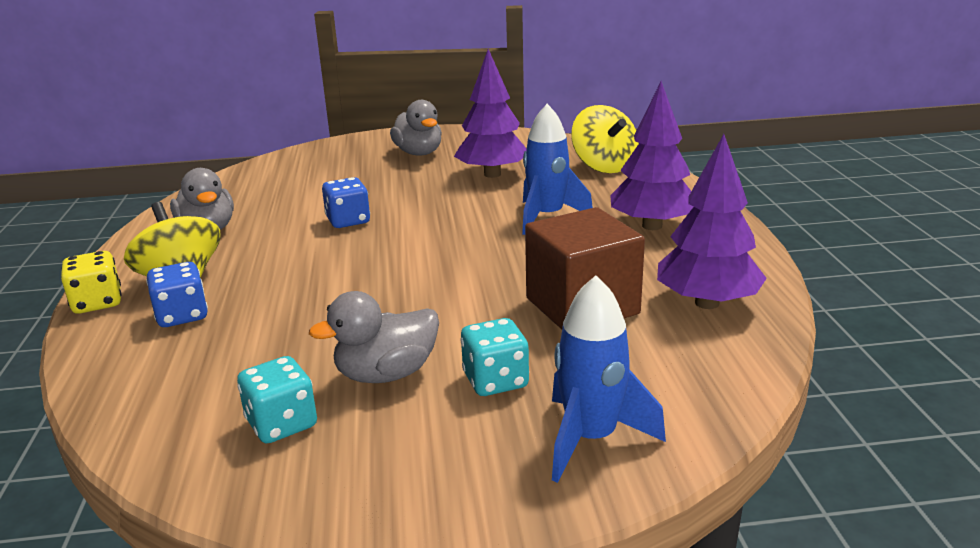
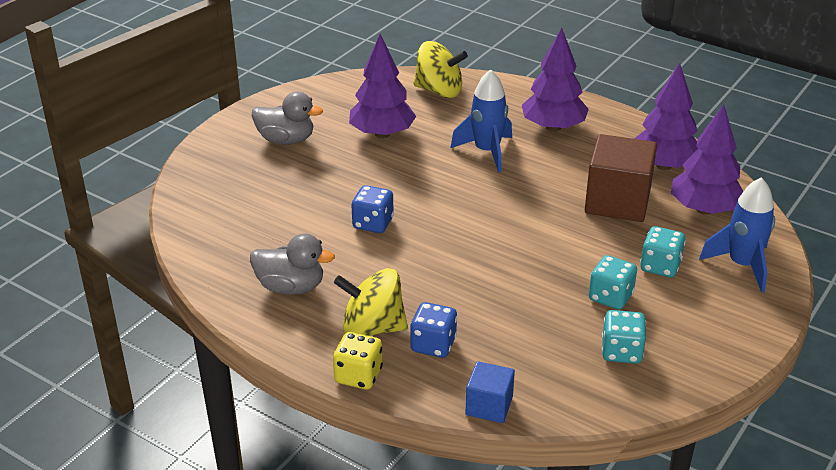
camera: 50 degrees left, 10 degrees up
(98, 383) = (489, 406): none -> blue cube
(386, 374) = (610, 297): grey duck -> turquoise dice
(667, 362) = (704, 209): none -> purple tree

